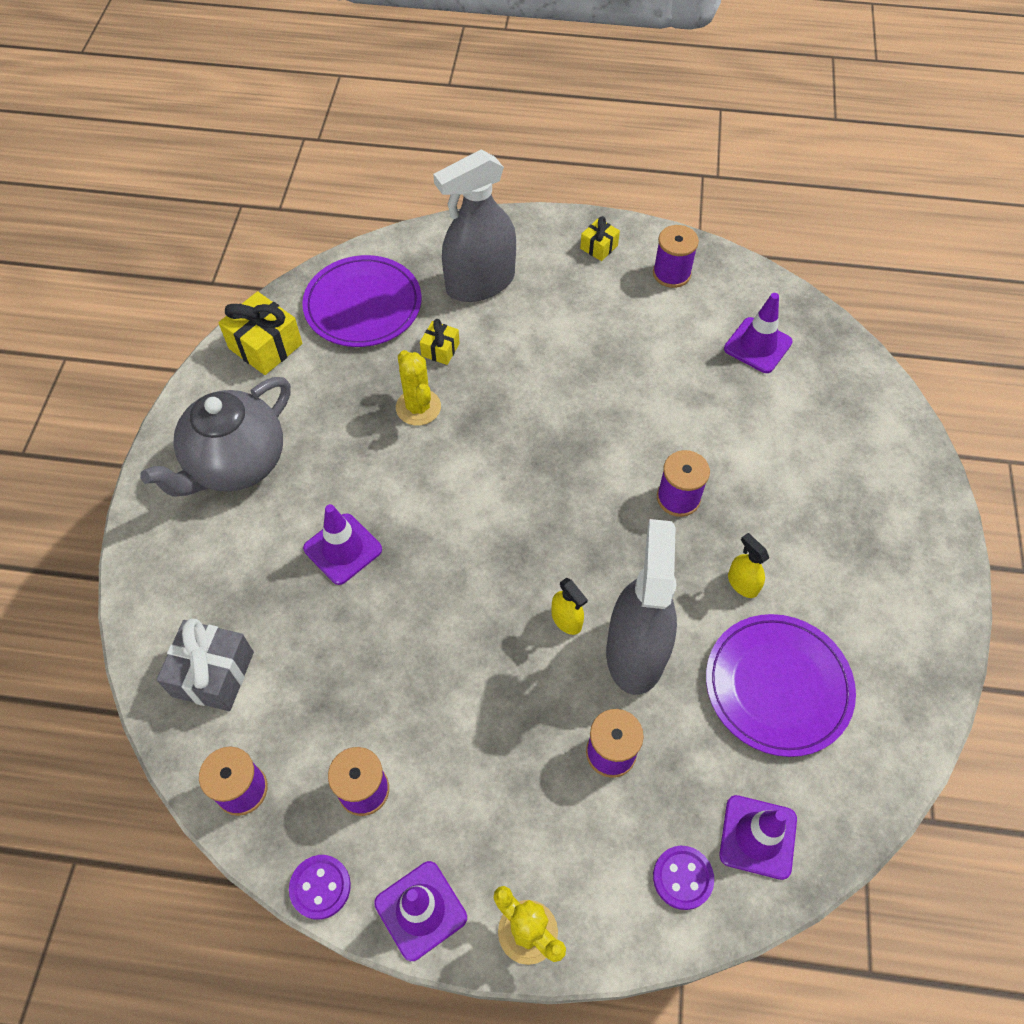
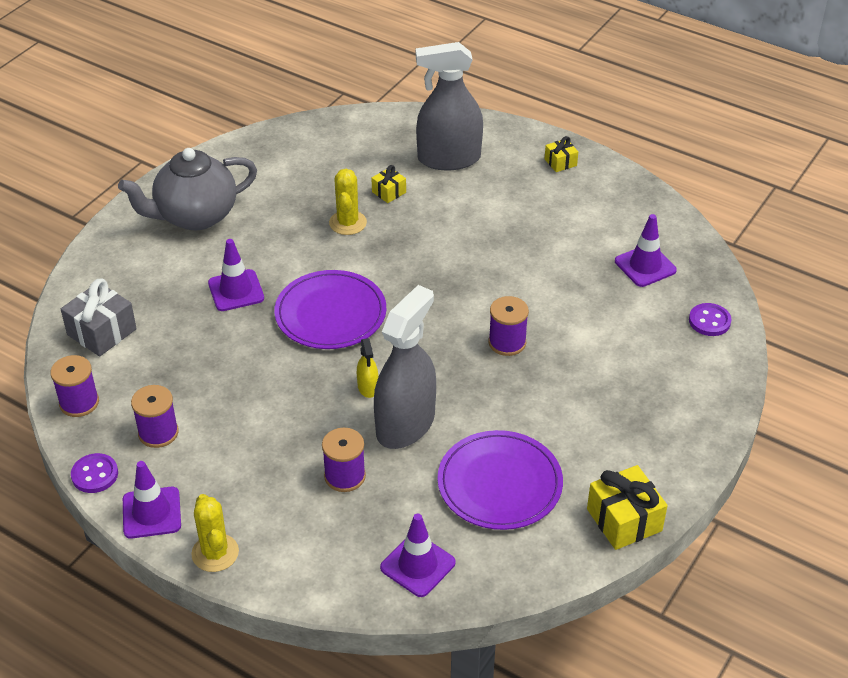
camera: 25 degrees right, 15 degrees down
(265, 346) = (262, 151): yellow gift -> yellow gift (624, 520)
(363, 305) = (350, 147): purple plate -> purple plate (330, 313)
(671, 273) = (608, 197): purple spool -> none
(682, 878) = (345, 566): purple button -> purple button (709, 321)
(742, 583) = (518, 412): yellow spray bottle -> none

